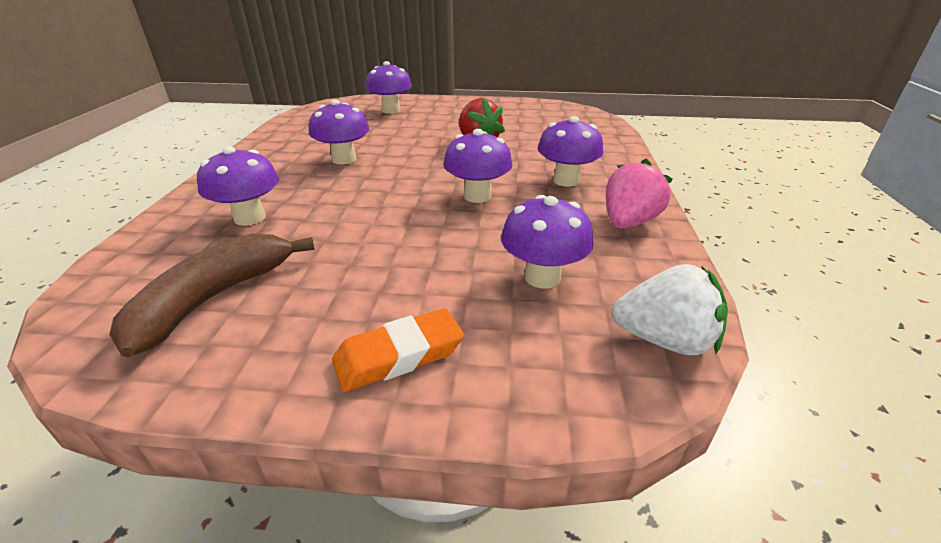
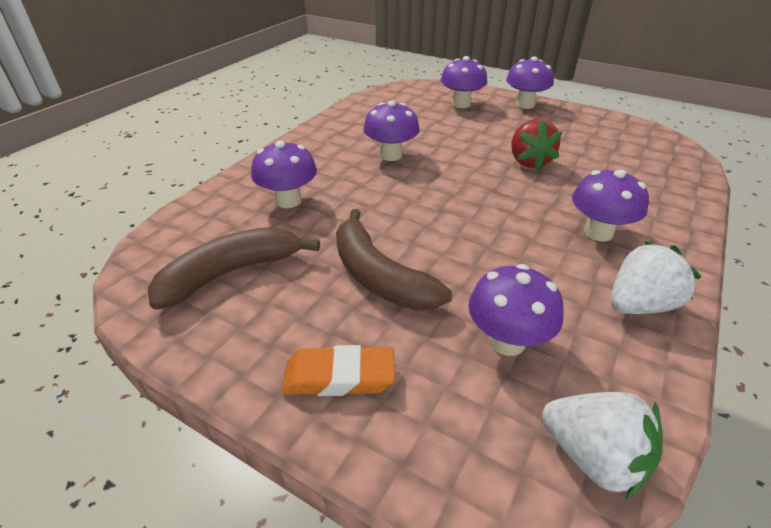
camera: 25 degrees right, 5 degrees up
(390, 259) = (378, 276): none -> brown banana
(477, 196) = (493, 228): purple mushroom -> purple mushroom (525, 104)
(628, 222) = (639, 305): pink strawberry -> white strawberry

